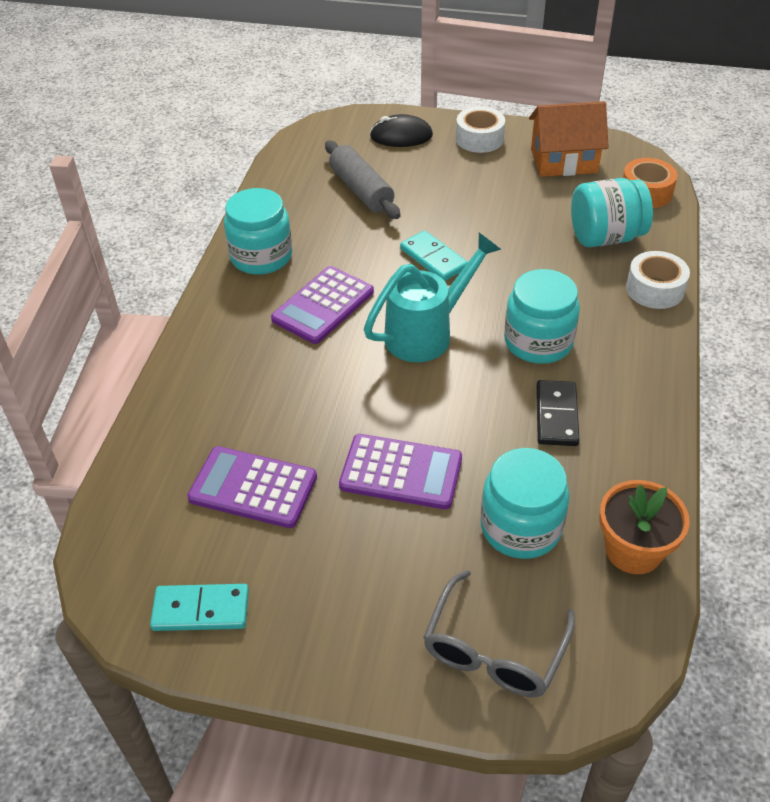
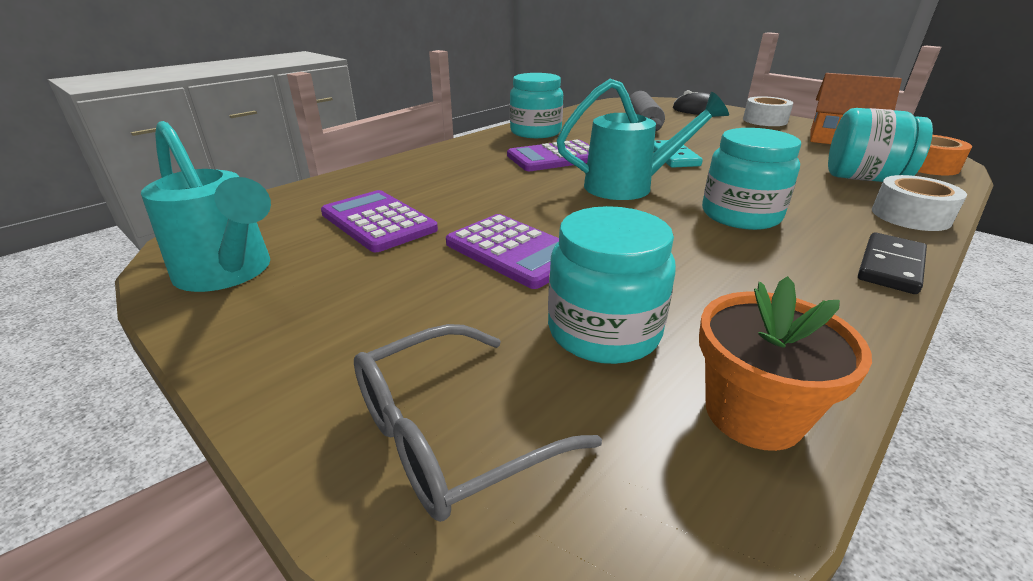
camera: 30 degrees right, 15 degrees down
(201, 610) = (229, 273): turquoise domino -> turquoise watering can
(556, 415) = (724, 263): black domino -> black domino (890, 266)

